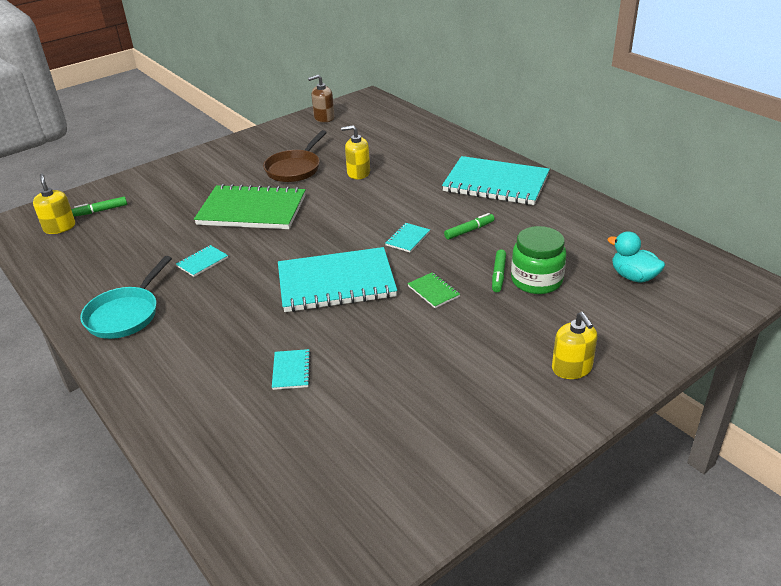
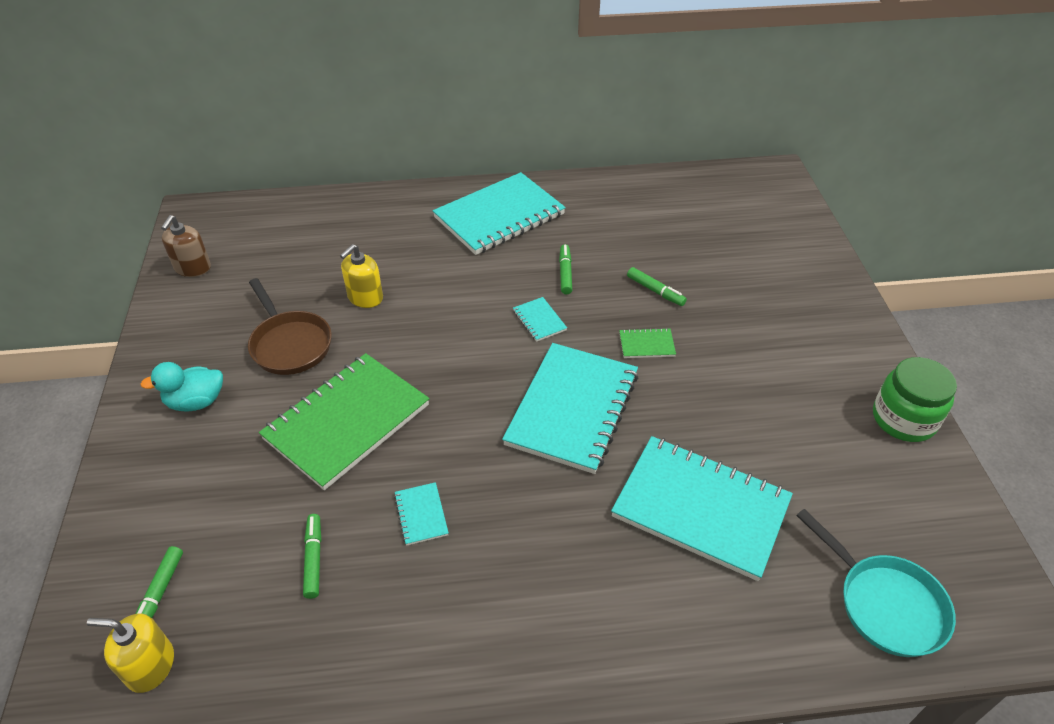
camera: 60 degrees left, 10 degrees up
(125, 314) = (472, 639): turquoise pan -> turquoise pan (885, 604)
(148, 242) = (314, 559): none -> green marker
(291, 371) = (700, 508): turquoise notebook -> turquoise notebook, size x2.46
(536, 280) = (683, 273): green jar -> green jar (903, 419)
(572, 368) = (817, 316): yellow soap dispenser -> none
(633, 277) = (721, 220): turquoise duck -> turquoise duck (196, 402)

